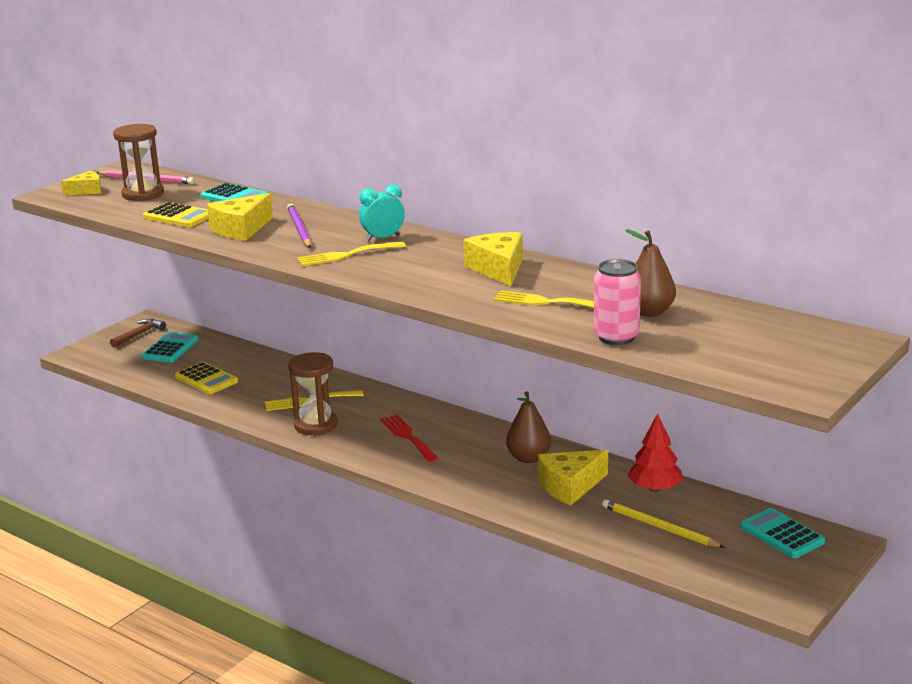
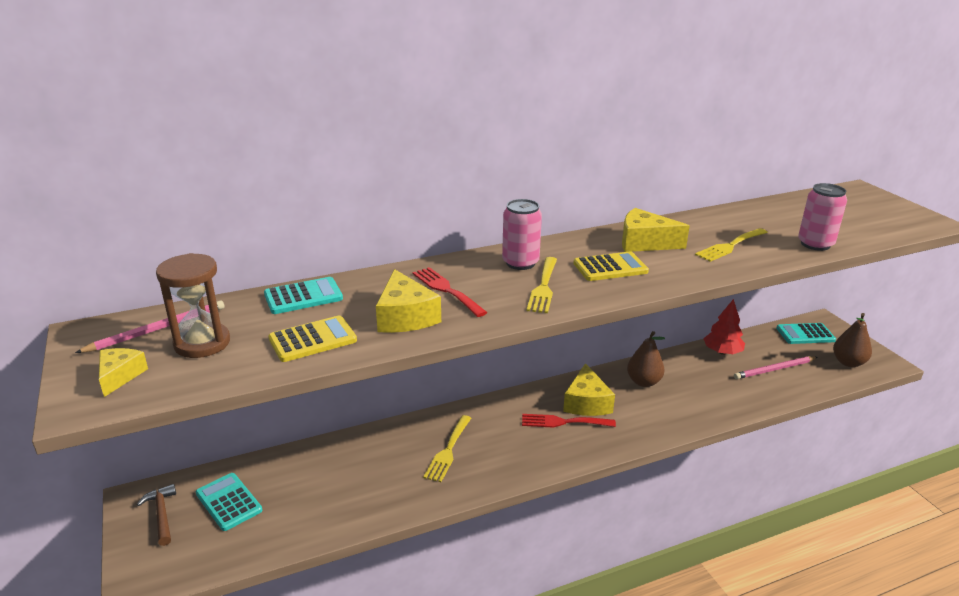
camera: 60 degrees left, 5 degrees up
(206, 379) = (331, 499): yellow calculator -> yellow calculator (610, 268)
(299, 229) = (446, 290): purple pencil -> red fork
(316, 425) = (498, 462): brown hourglass -> none
(383, 238) = (520, 263): turquoise clock -> pink can
(570, 486) = (698, 381): yellow cheese -> yellow cheese (586, 402)
(649, 312) = (775, 223): brown pear -> brown pear (848, 362)
(659, 527) = (774, 369): yellow pencil -> pink pencil

